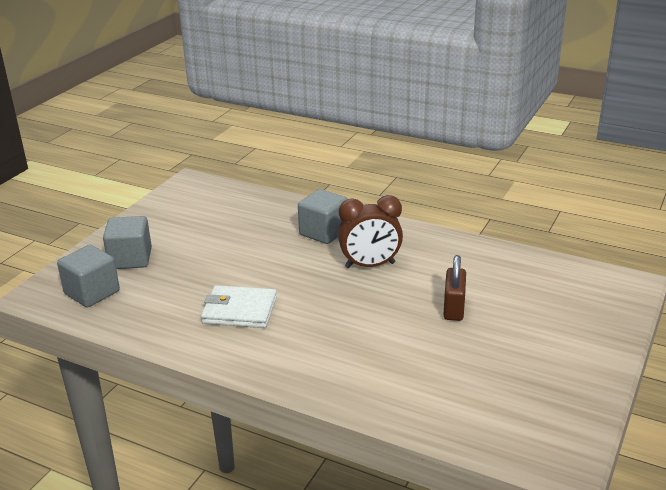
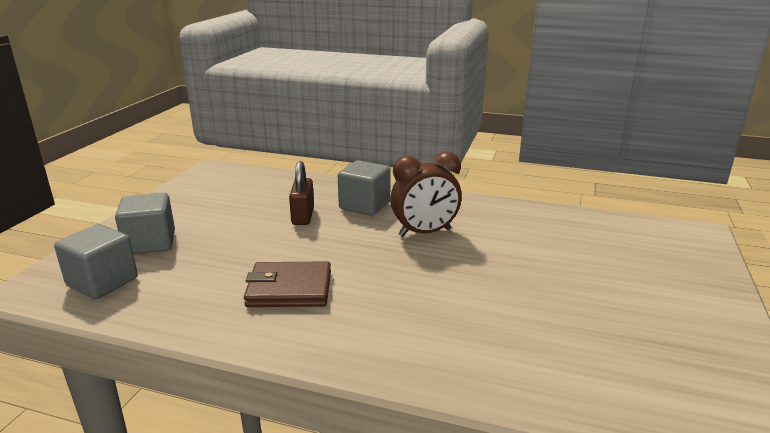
camera: 10 degrees left, 5 degrees down
(240, 310) = (289, 289): white wallet -> brown wallet
(453, 308) = (534, 269): brown padlock -> brown padlock (303, 216)

